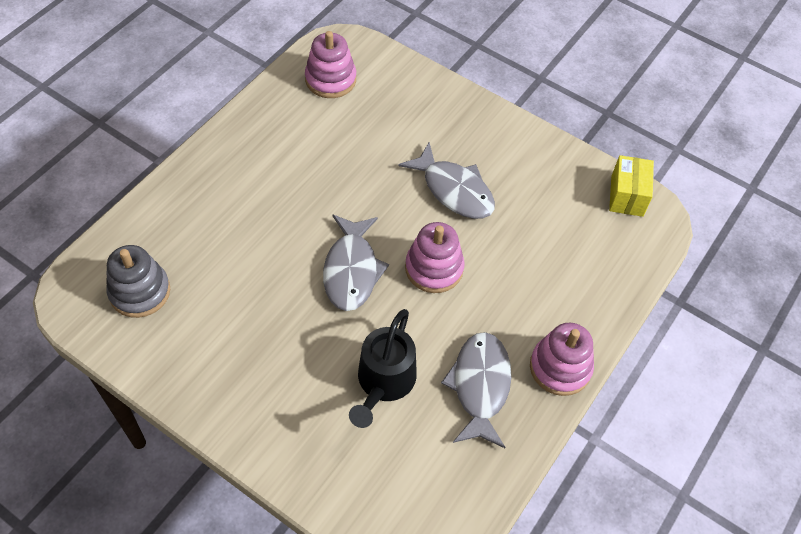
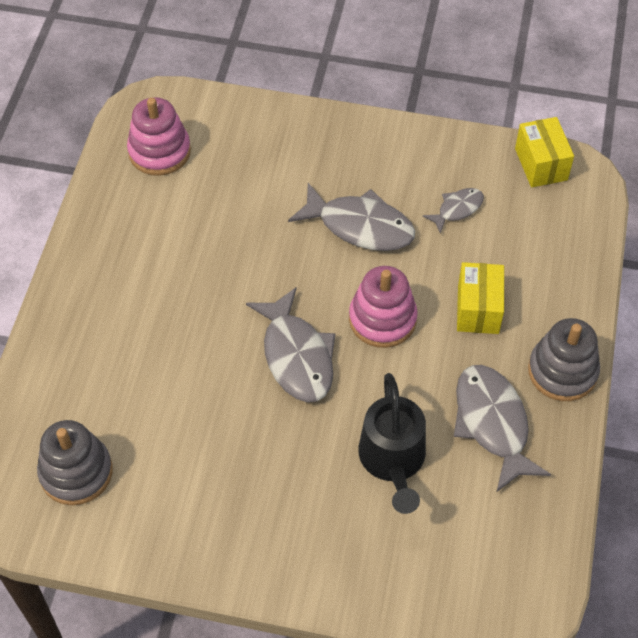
camera: 20 degrees left, 0 degrees up
(515, 290) = (478, 309): none -> yellow box
(539, 206) = (457, 209): none -> grey fish
(560, 367) = (562, 371): pink stacking toy -> grey stacking toy

